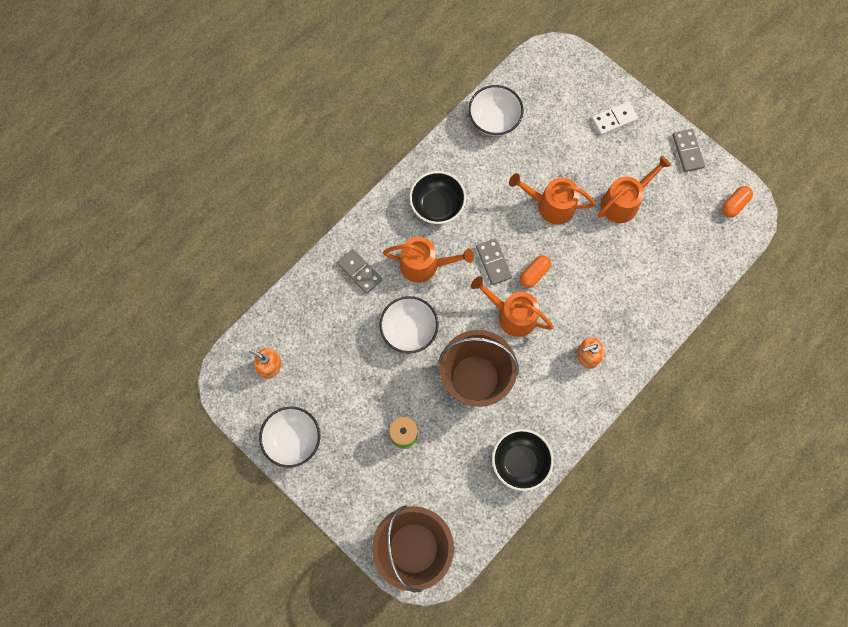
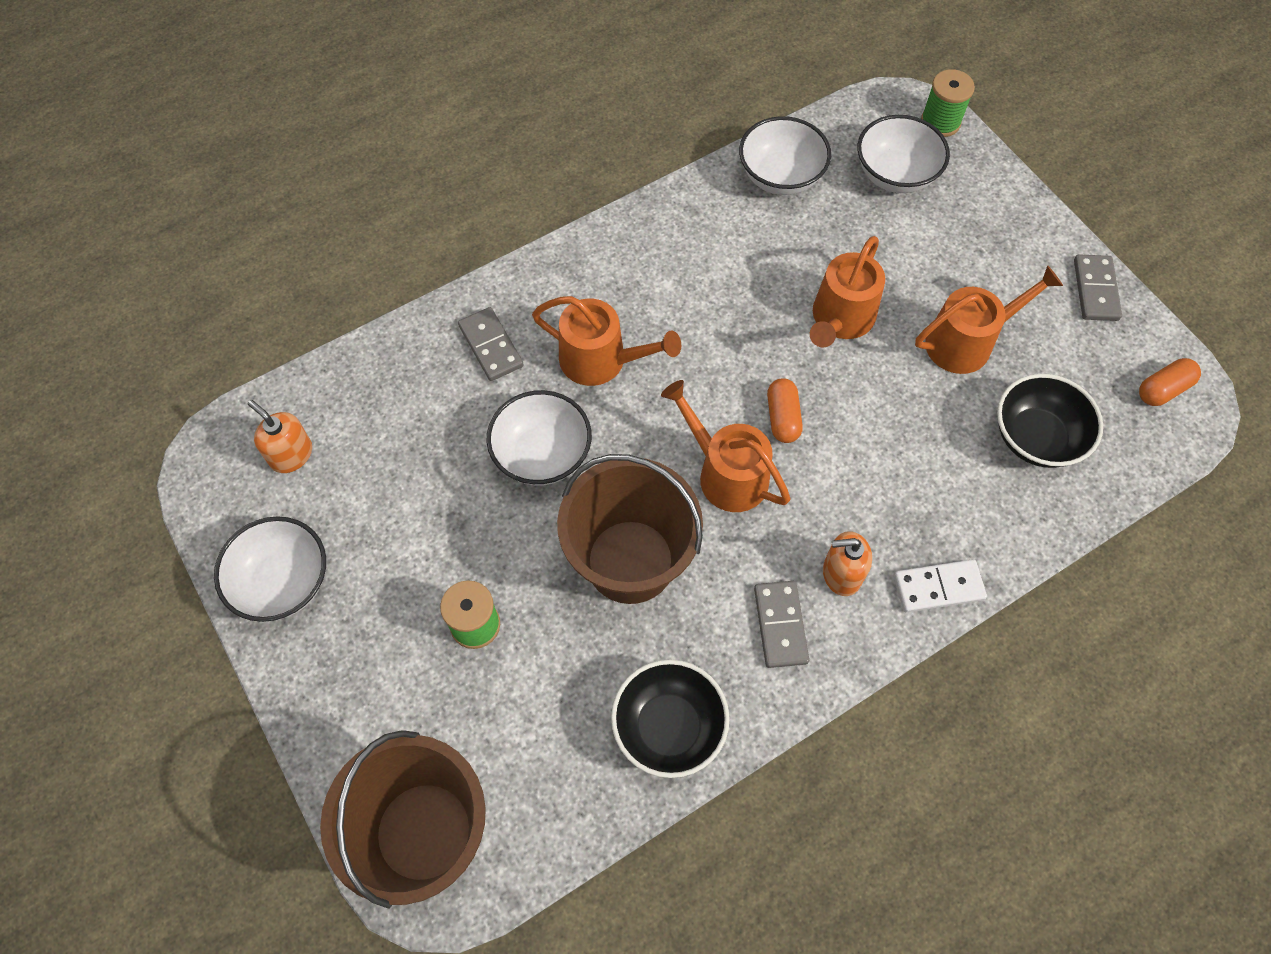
camera: 15 degrees right, 10 degrees down
(437, 205) = (650, 277): black bowl -> black bowl (1036, 438)
(493, 262) = (718, 383): grey domino -> grey domino (780, 625)
(534, 274) = (782, 417): orange capsule -> orange capsule turned 60 degrees counterclockwise
(551, 205) = (840, 319): orange watering can -> orange watering can turned 90 degrees counterclockwise
(560, 102) = (895, 174): none -> white bowl
(578, 59) = (940, 122): none -> green spool
(614, 119) = (979, 217): white domino -> white domino (938, 587)

